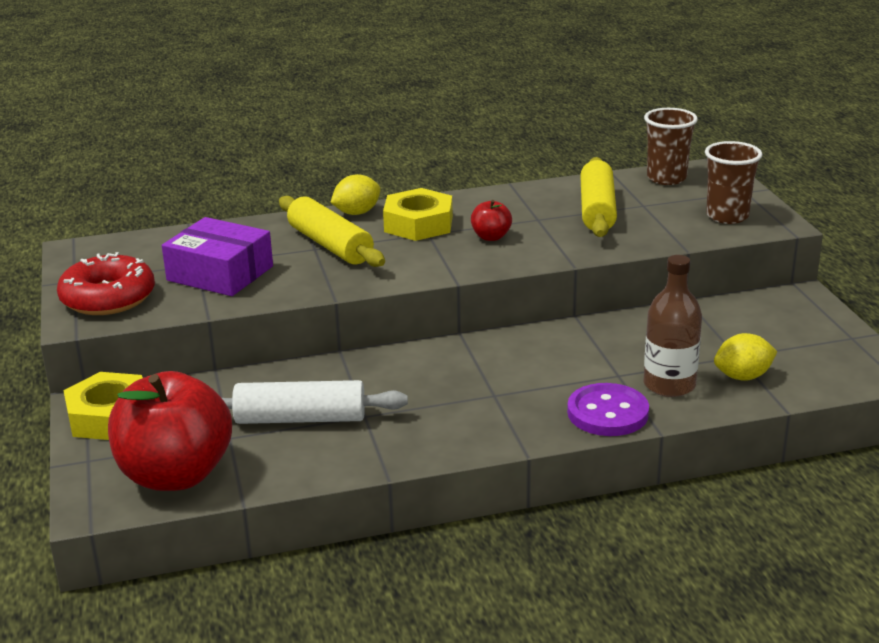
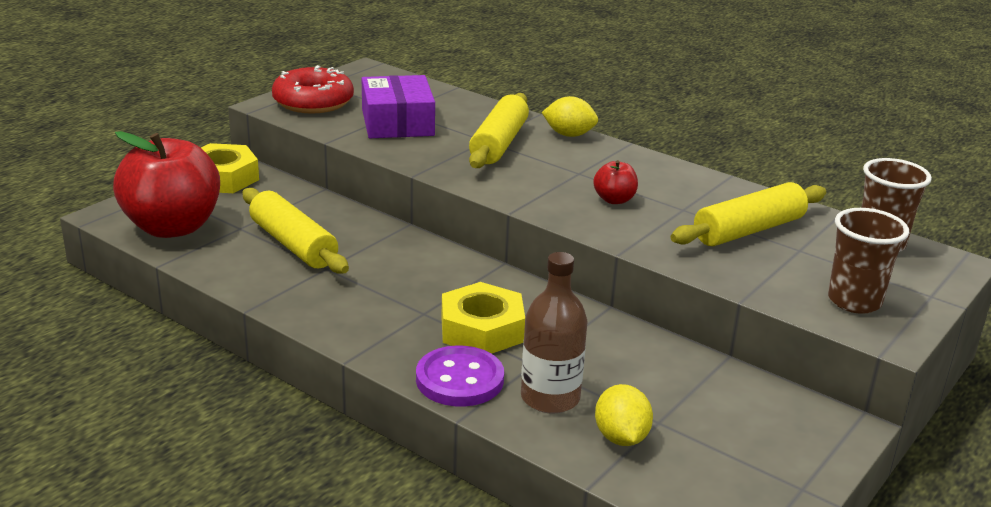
camera: 50 degrees right, 0 degrees up
(300, 419) = (293, 244): white rolling pin -> yellow rolling pin
(418, 224) = (589, 163): yellow nut -> yellow nut (482, 329)
(743, 377) = (621, 437): yellow lemon -> yellow lemon turned 45 degrees clockwise

